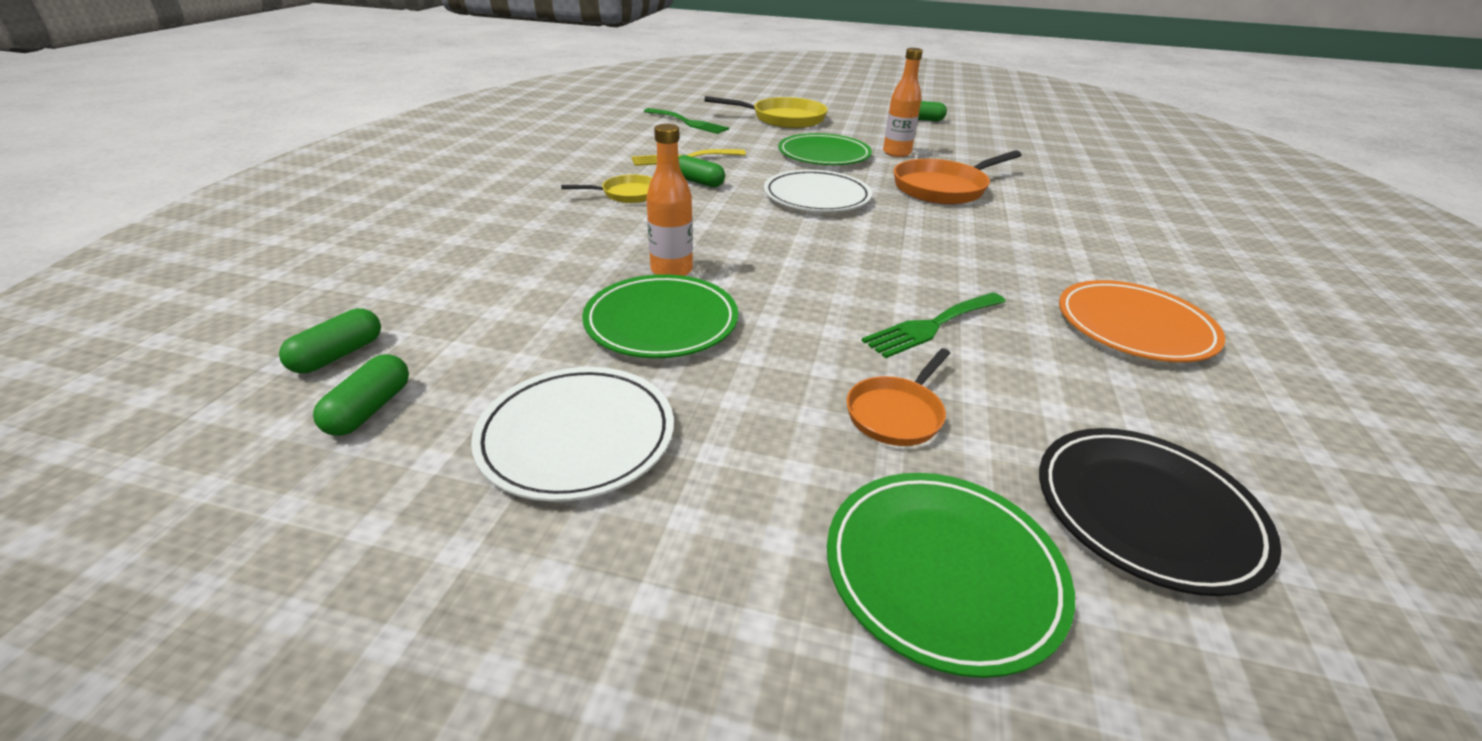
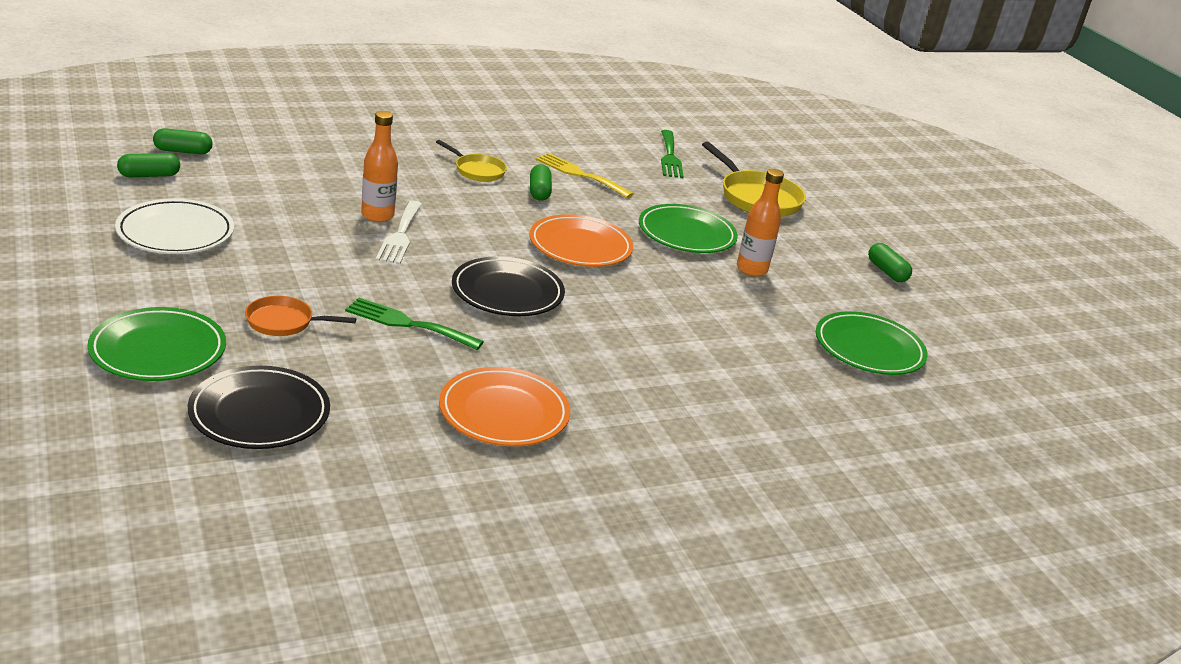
camera: 50 degrees right, 5 degrees down
(661, 322) = (308, 228): green plate -> green plate (869, 349)
(728, 271) = (400, 235): none -> white fork
(816, 197) = (580, 246): white plate -> orange plate
(887, 253) = (507, 292): none -> black plate
(943, 188) = (689, 304): orange pan -> none

